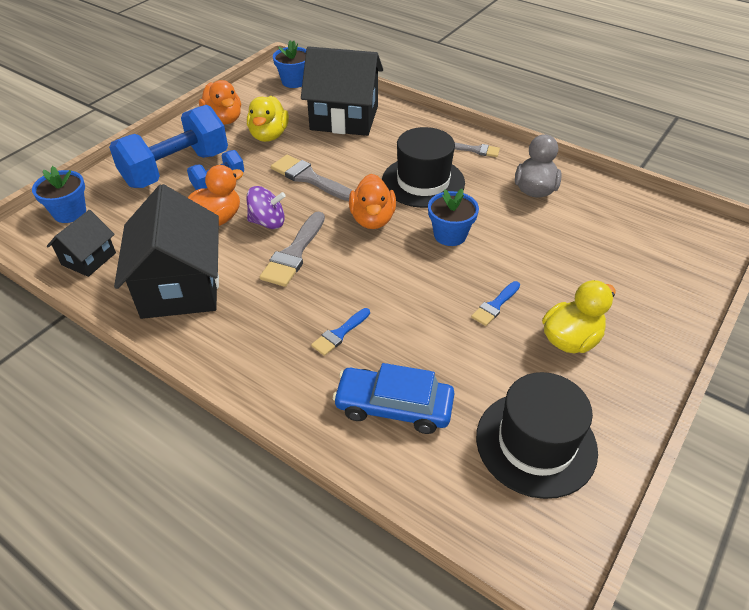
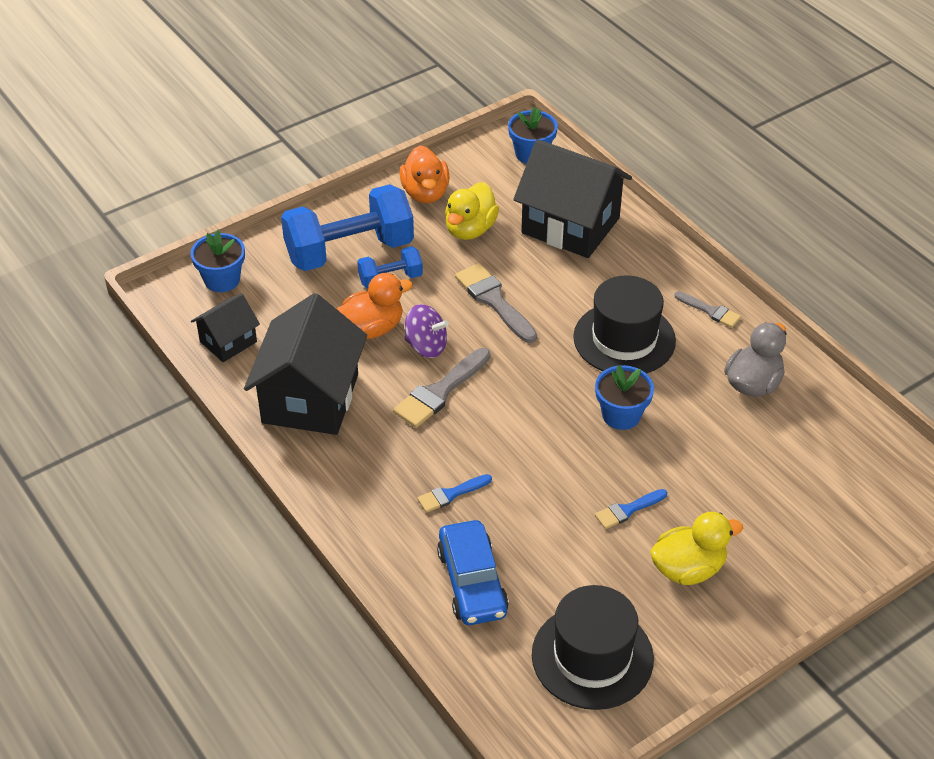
camera: 20 degrees right, 0 degrees up
(372, 219) = (543, 373): orange duck -> none
(394, 407) = (472, 582): blue car -> blue car turned 135 degrees counterclockwise

